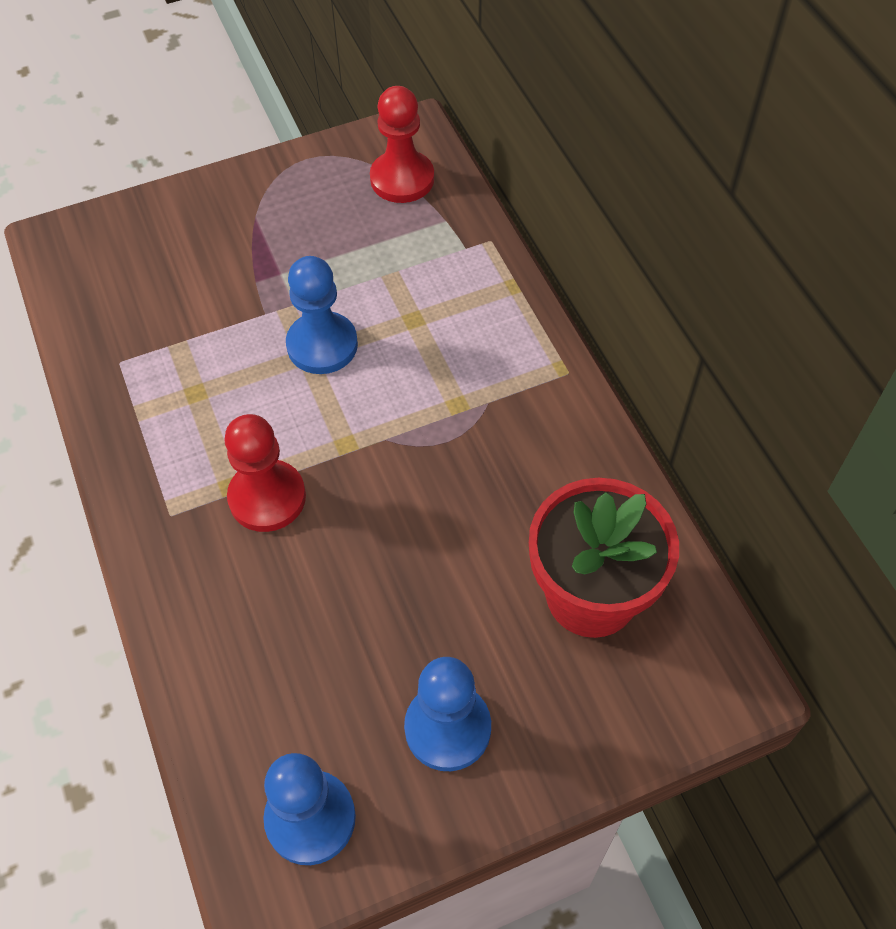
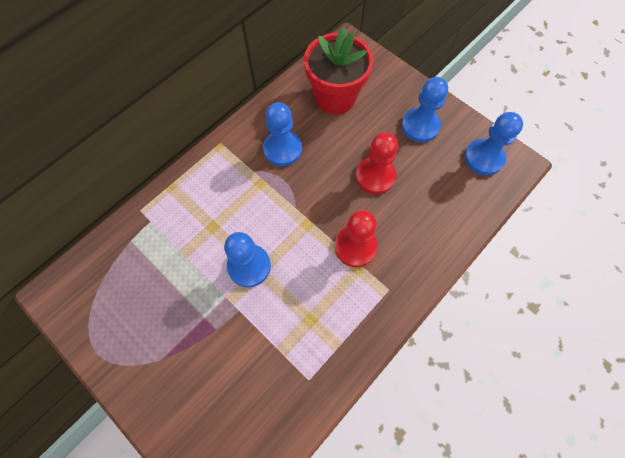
camera: 115 degrees left, 10 degrees up
(402, 179) = (101, 280): red pawn -> red pawn (375, 176)
(510, 460) = (282, 149): none -> blue pawn

